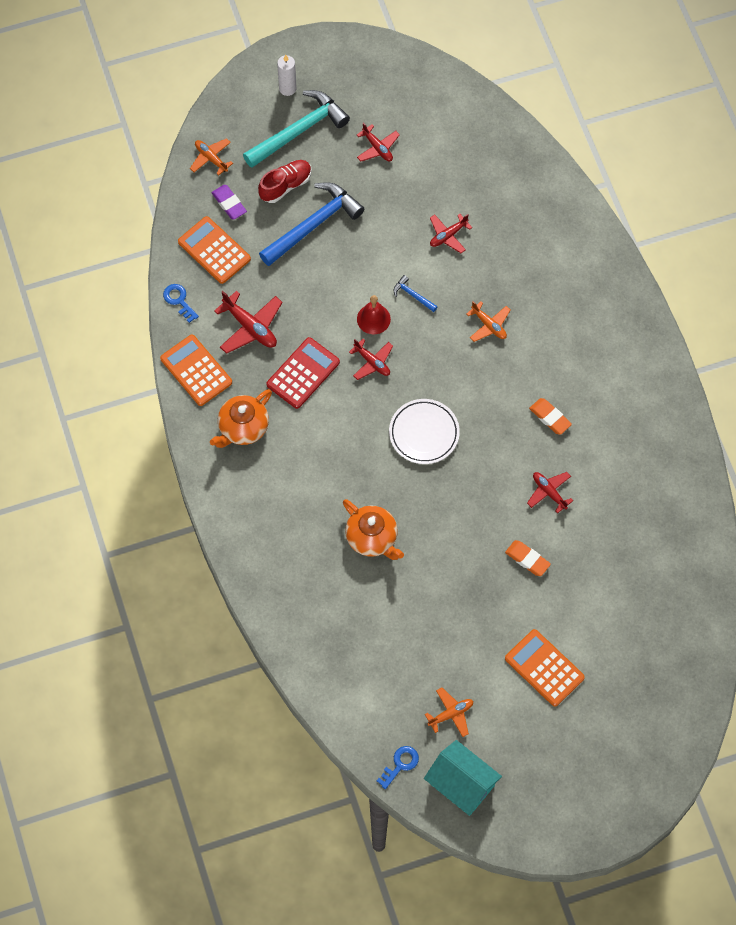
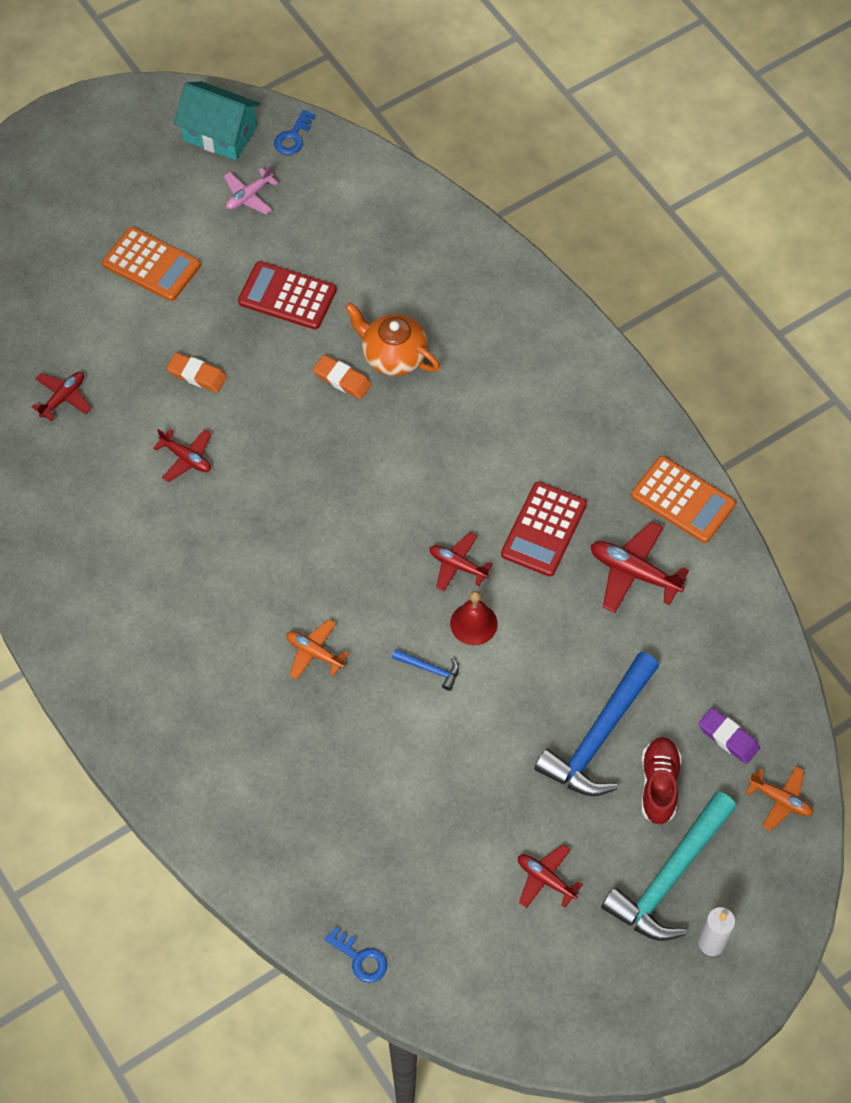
camera: 165 degrees right, 5 degrees down
(179, 300) = (742, 585): blue key -> blue key (360, 958)
(214, 250) = (722, 665): orange calculator -> none
(242, 428) = (596, 444): orange teapot -> none
(285, 185) = (659, 785): red shoe -> red shoe turned 150 degrees clockwise
(424, 433) = (364, 492): white plate -> none
(441, 611) = (287, 296): none -> red calculator
(448, 235) = (404, 768): red plane -> red plane (63, 398)
(451, 714) = (249, 196): orange plane -> pink plane
(550, 417) = (204, 550): orange eraser -> orange eraser (342, 379)

